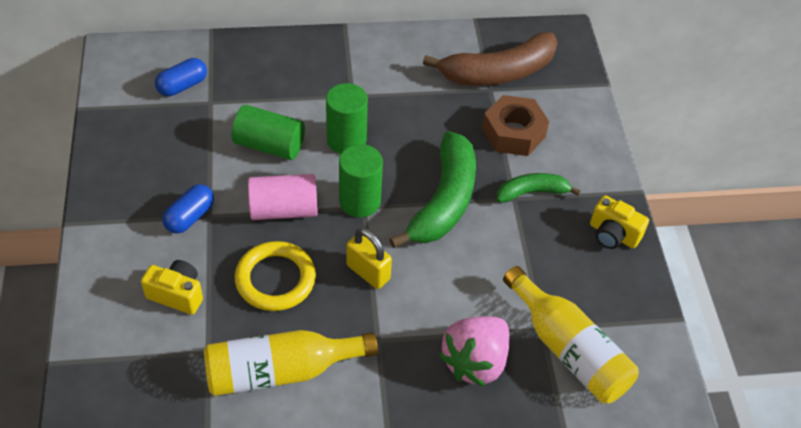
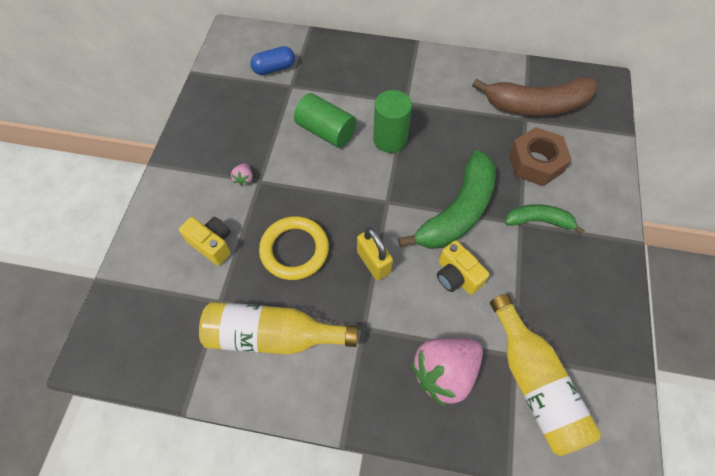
camera: 20 degrees right, 10 degrees up
(190, 217) = (244, 179): blue capsule -> pink strawberry
(284, 209) = (320, 189): pink cylinder -> none
(360, 201) = (385, 196): green cylinder -> none
(613, 234) = (605, 279): yellow camera -> yellow camera (456, 276)

